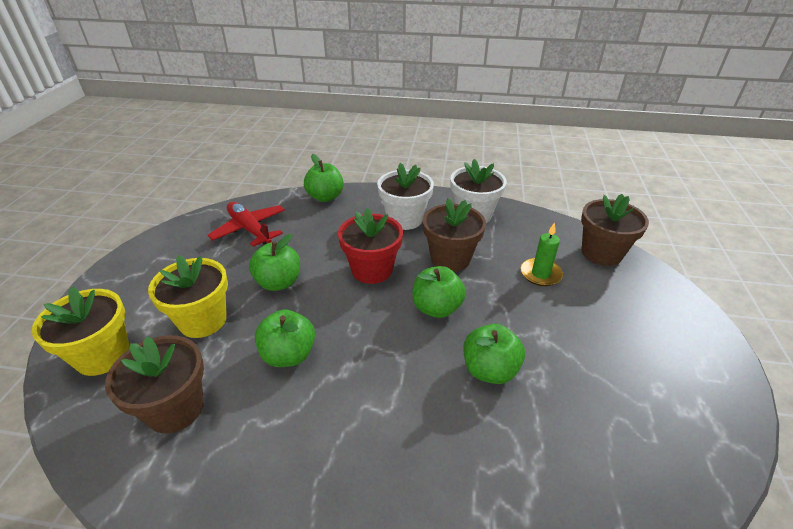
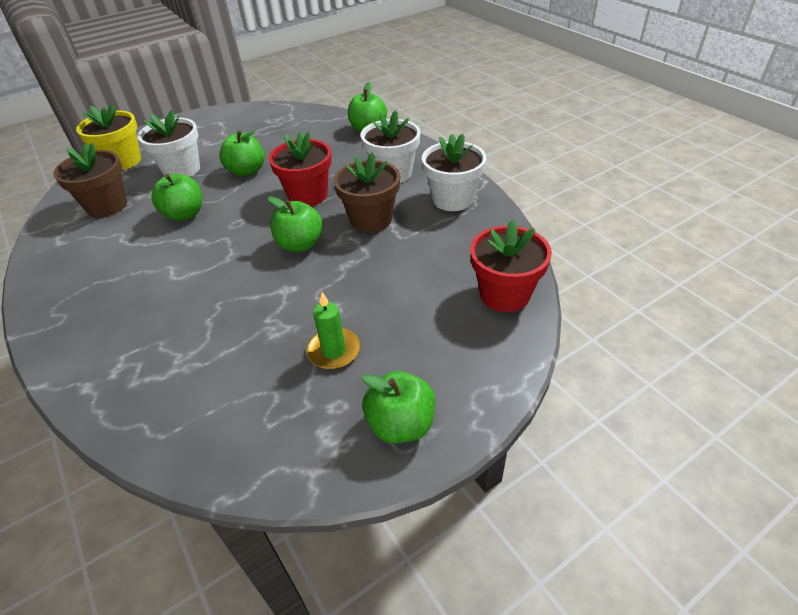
camera: 50 degrees right, 5 degrees up
(203, 320) = (181, 170): yellow flower pot -> white flower pot
(249, 229) = (287, 129): red plane -> none
(489, 370) = (259, 302): green apple -> green apple (401, 424)
(540, 274) = (415, 273): green candle -> green candle (334, 351)
(601, 253) = (504, 294): brown flower pot -> red flower pot

